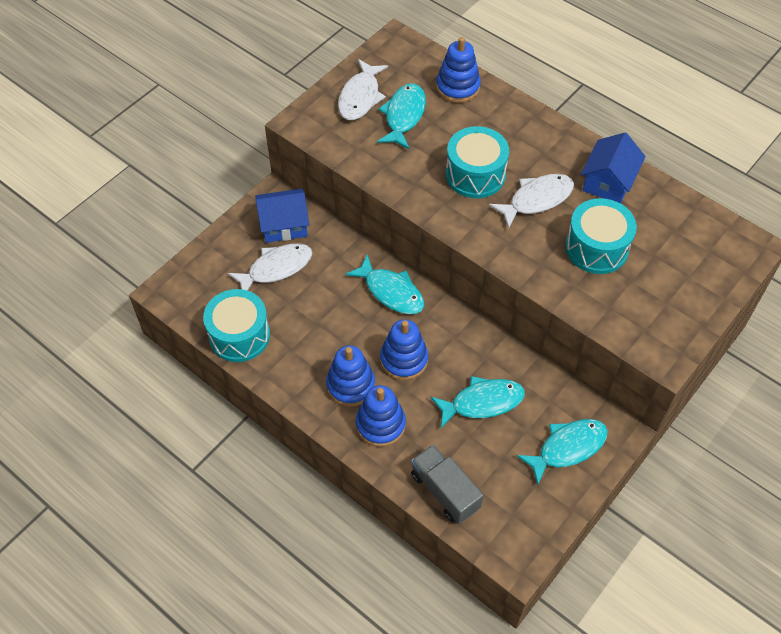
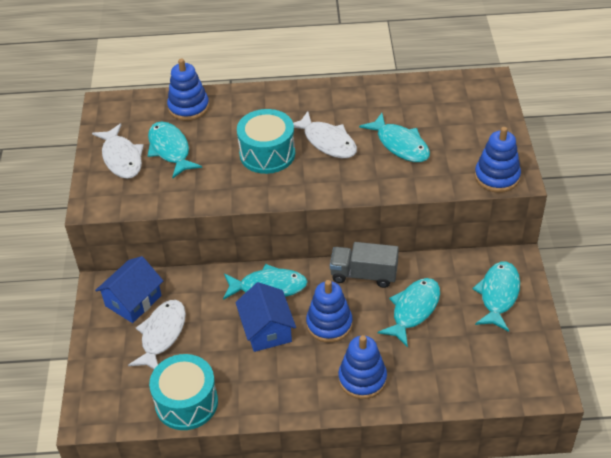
camera: 40 degrees left, 10 degrees down
(350, 385) = (311, 370): blue stacking toy -> blue stacking toy (497, 177)
(445, 491) = (455, 385): grey truck -> grey truck (364, 275)
(536, 199) = (327, 142): white fish -> white fish turned 120 degrees clockwise
(596, 248) = (400, 145): turquoise drum -> turquoise fish
(608, 182) = (360, 101): blue house -> blue house (267, 330)

